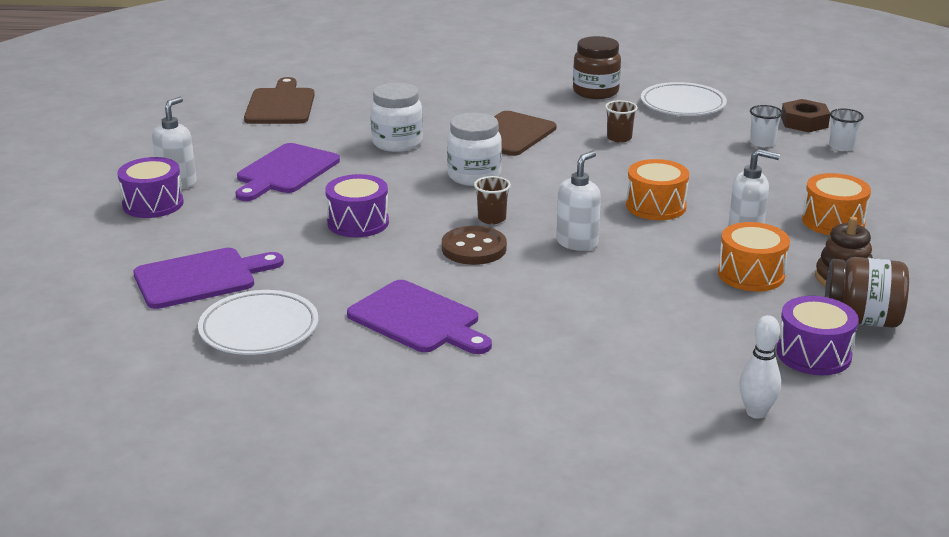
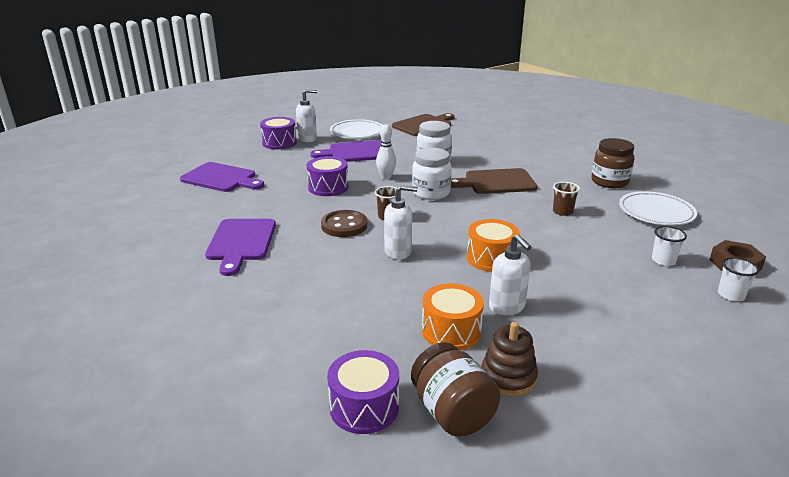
camera: 50 degrees right, 0 degrees up
(259, 329) = (186, 209): white plate -> white plate (357, 133)
(756, 412) = (246, 410): white bowling pin -> white bowling pin (386, 177)
(833, 221) = (596, 337): orange drum -> none

